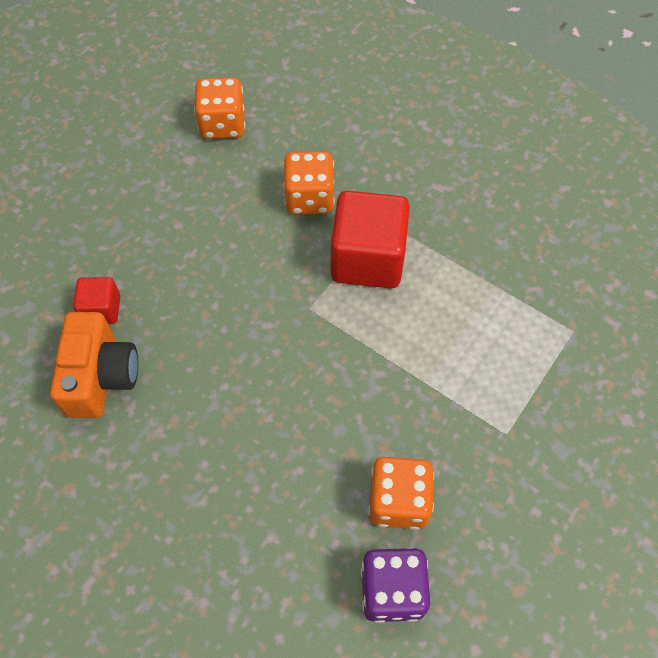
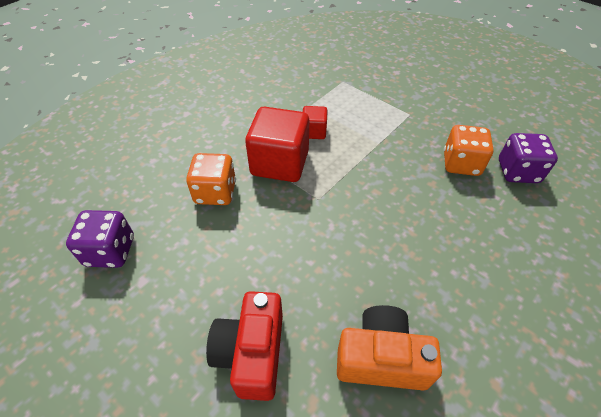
camera: 85 degrees left, 10 degrees down
(102, 309) = (307, 361): red cube -> red cube (314, 132)
(112, 262) = (252, 353): none -> red camera
(223, 125) = (110, 251): orange dice -> purple dice

